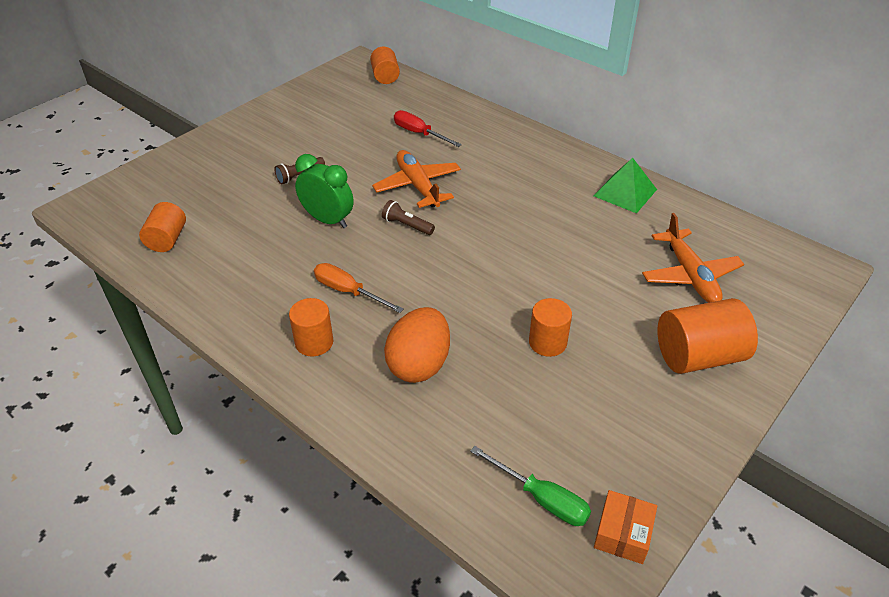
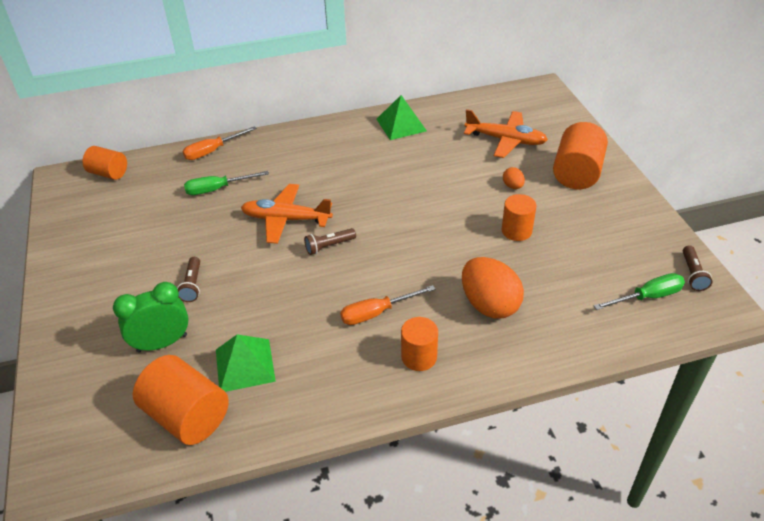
camera: 55 degrees left, 0 degrees up
(167, 239) = (187, 416): orange cylinder -> orange cylinder, size x1.60
(235, 243) = (245, 365): none -> green pyramid
(328, 220) = (274, 290): green clock -> green clock (162, 343)
(419, 133) = (217, 189): red screwdriver -> green screwdriver
(463, 108) = (213, 151): none -> orange screwdriver
(617, 311) = (512, 186): none -> orange egg
(622, 534) = (692, 274): orange box -> brown flashlight

